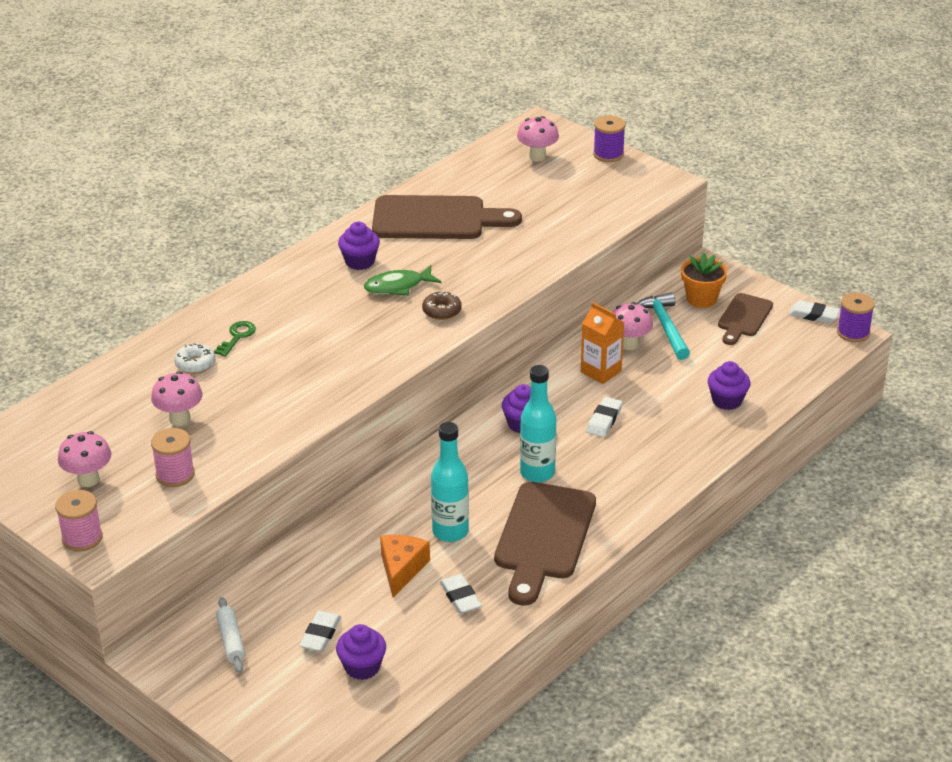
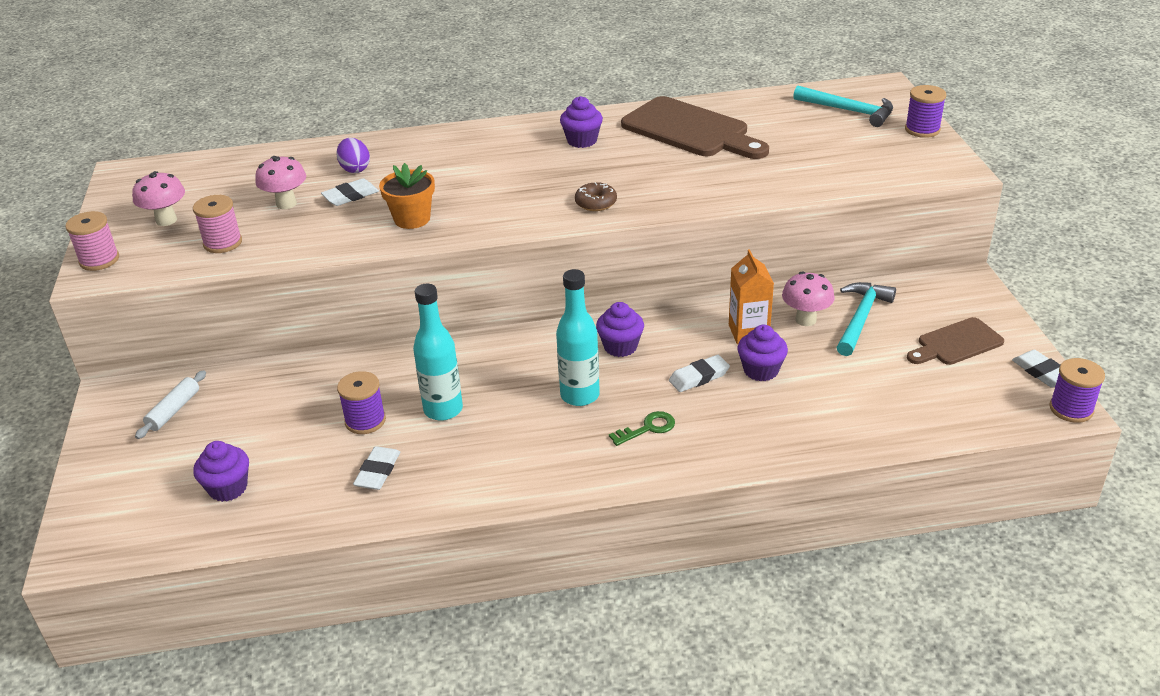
camera: 40 degrees right, 0 degrees up
(195, 364) = (355, 169): white donut -> purple egg
(237, 337) = (411, 161): green key -> green key (647, 428)
(320, 634) = (237, 442): white eraser -> white eraser (350, 196)
(398, 286) = (586, 170): green fish -> none
(401, 569) = (365, 421): orange cheese -> purple spool
(537, 157) = (848, 111): pink mushroom -> turquoise hammer
(544, 537) = (513, 456): brown cutting board -> none
(701, 299) = (930, 308): orange flower pot -> orange flower pot (412, 219)
(727, 400) = (845, 414): purple cupcake -> purple cupcake (761, 370)

